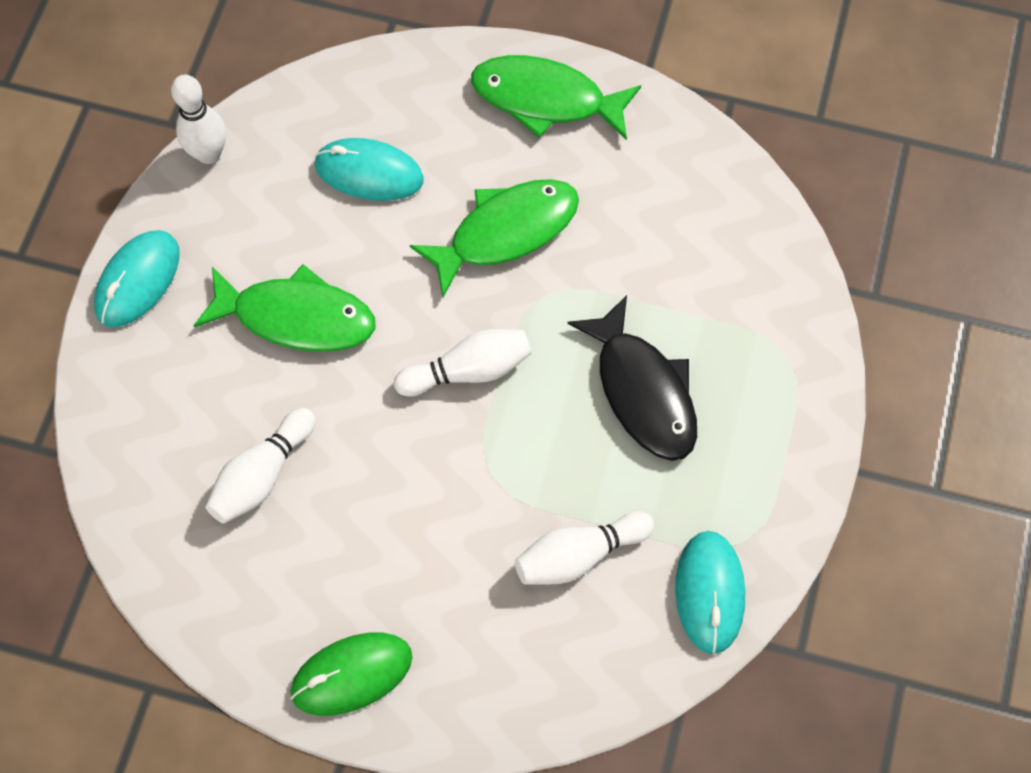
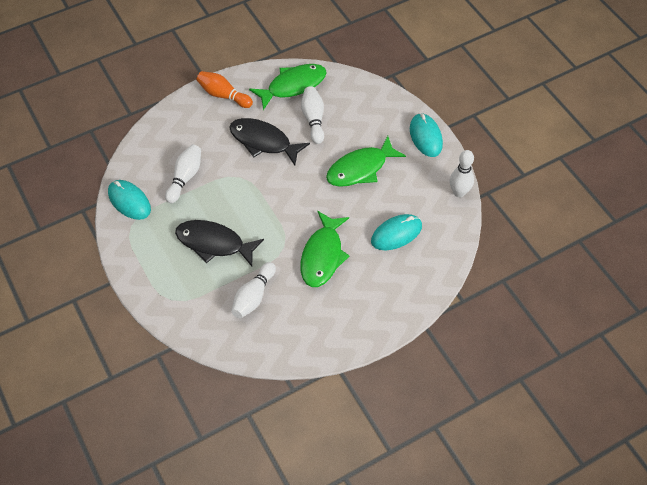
camera: 135 degrees right, 10 degrees down
(352, 674) = (223, 95): green mouse -> orange bowling pin
(386, 507) = (263, 142): none -> black fish
(468, 370) = (283, 200): white bowling pin -> white bowling pin (253, 296)
(545, 99) = (365, 319): green fish -> green fish (293, 86)

